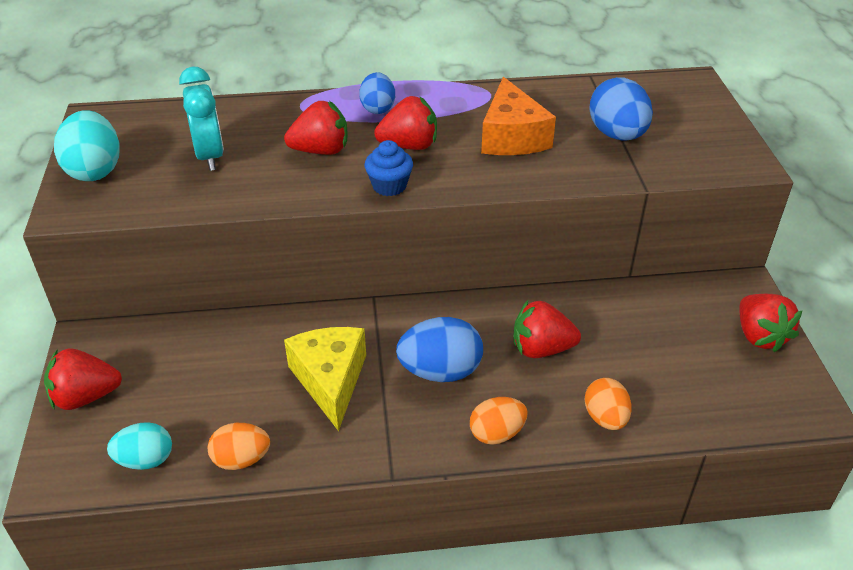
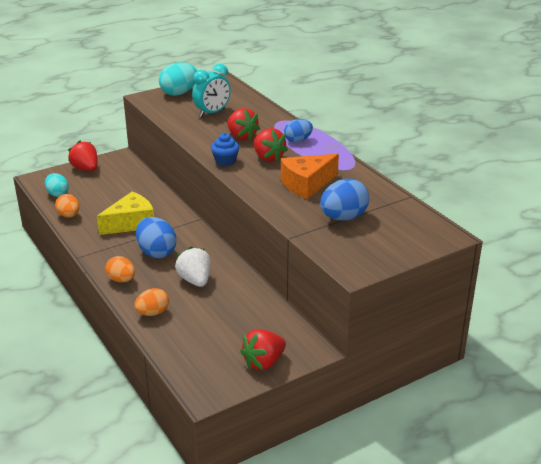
camera: 65 degrees right, 10 degrees down
(541, 349) = (195, 280): red strawberry -> white strawberry

